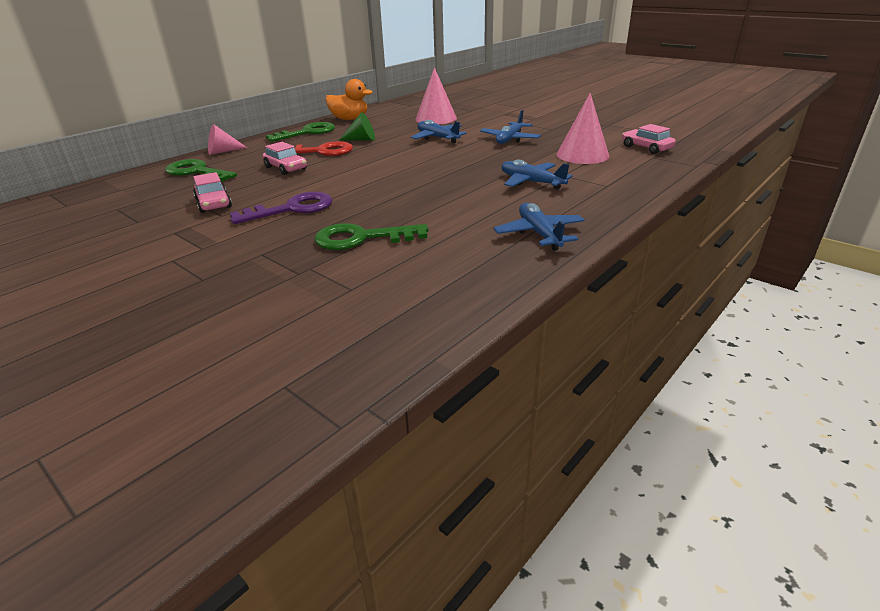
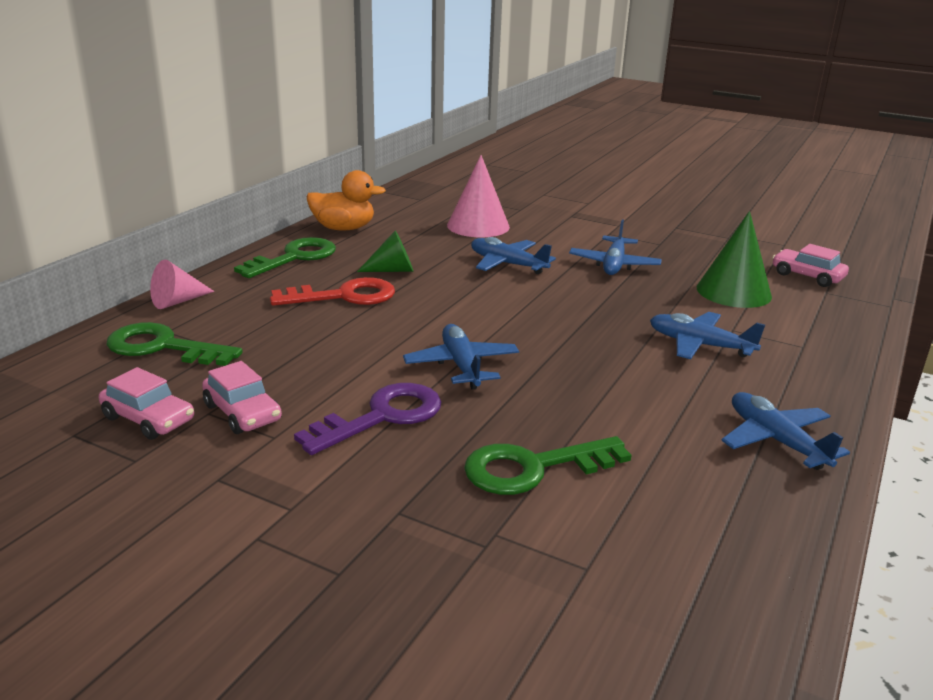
camera: 15 degrees left, 5 degrees down
(286, 168) = (311, 333): pink car -> pink car (148, 419)
(362, 187) = (461, 366): none -> blue plane
(582, 155) = (733, 292): pink cone -> green cone

